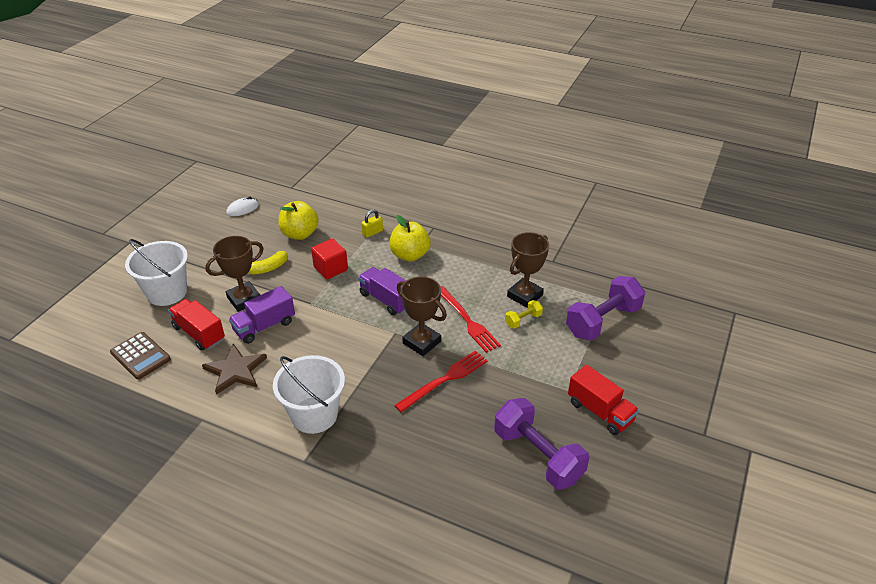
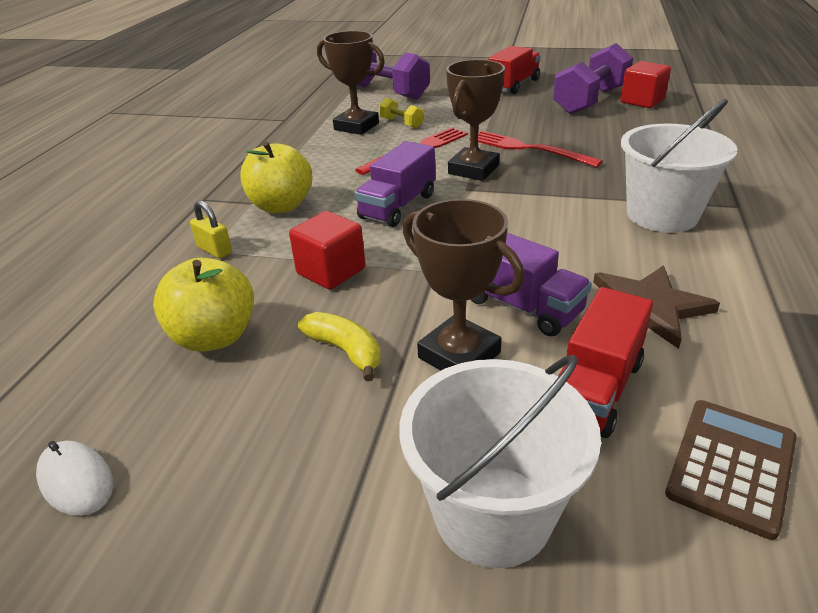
camera: 100 degrees left, 5 degrees down
(524, 496) = (642, 101): none -> red cube

